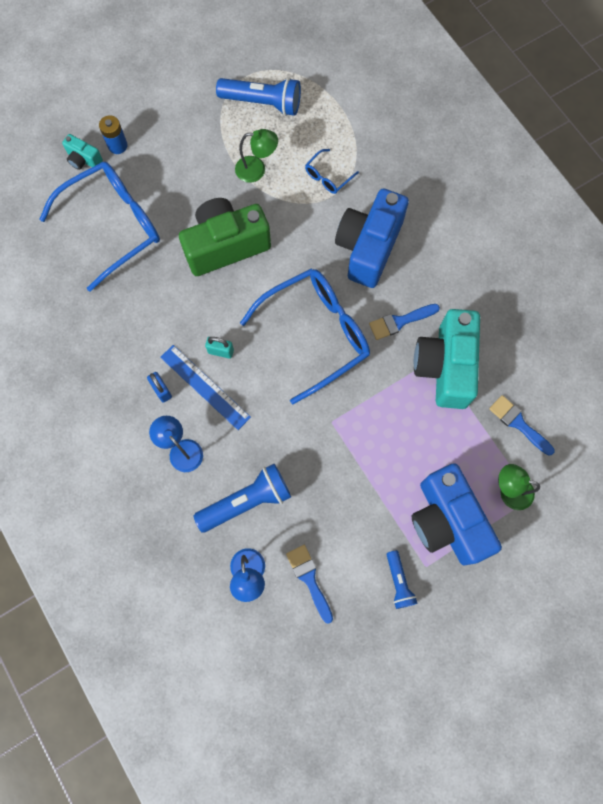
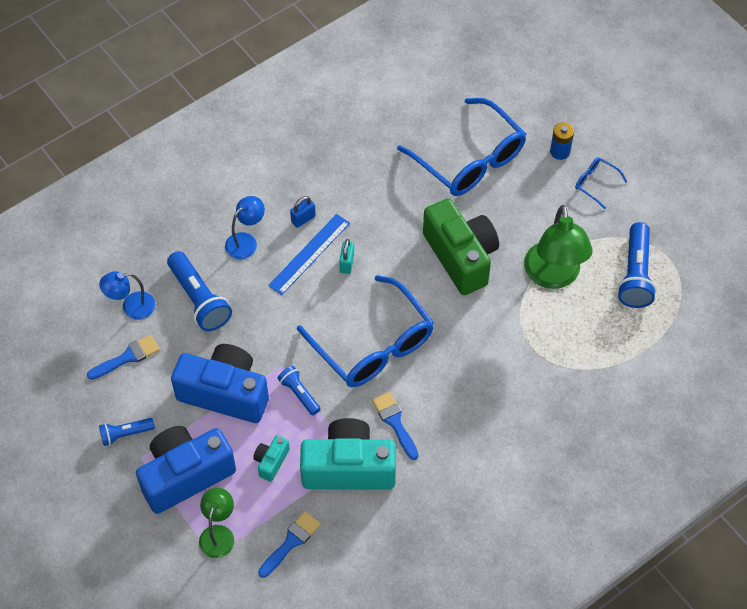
camera: 85 degrees right, 15 degrees down
(83, 159) = (539, 125): turquoise camera -> turquoise camera (271, 461)
(257, 169) = (553, 276): green lamp -> green lamp, size x1.75
(327, 177) = (555, 343): blue glasses -> blue glasses (595, 183)
(364, 407) = (299, 394): none -> blue flashlight
(368, 247) = (477, 387): blue camera -> blue camera (225, 393)

